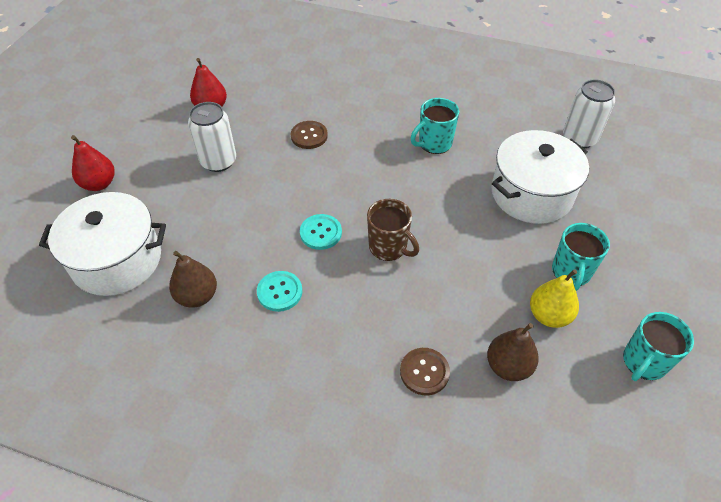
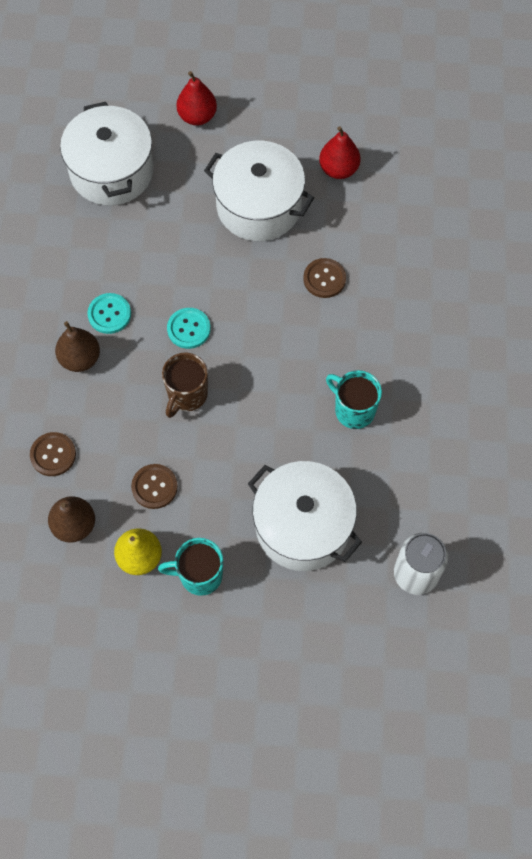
camera: 75 degrees right, 15 degrees up
(197, 296) = (89, 249): brown pear -> brown pear (80, 358)
(218, 161) = (259, 206): white can -> white pot
(477, 290) = (154, 487): none -> brown button
(643, 362) = (105, 649): turquoise mug -> none

